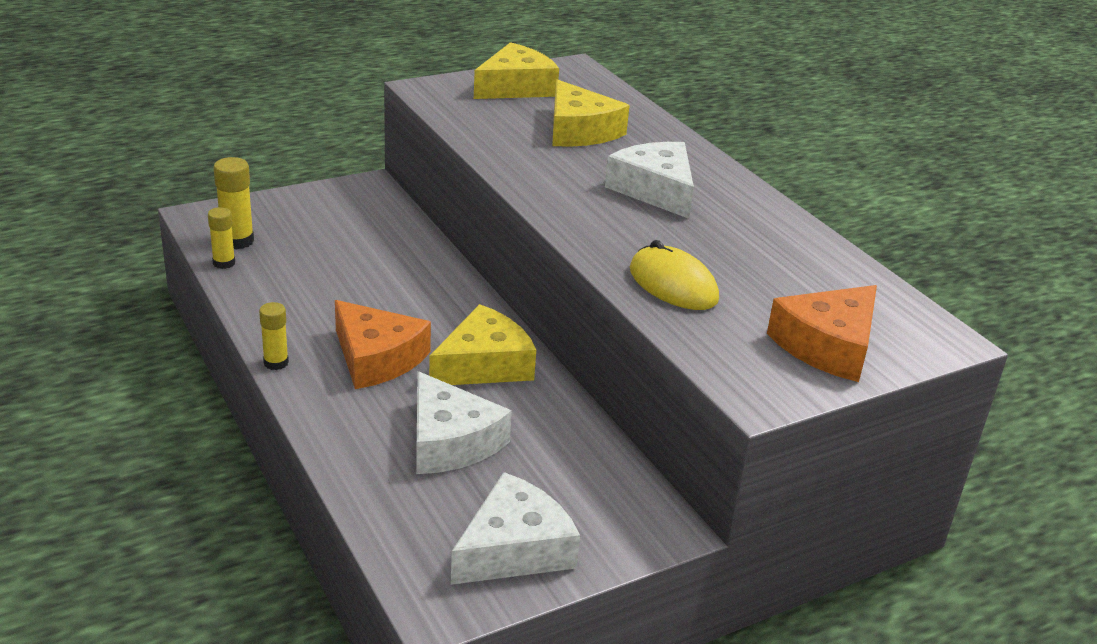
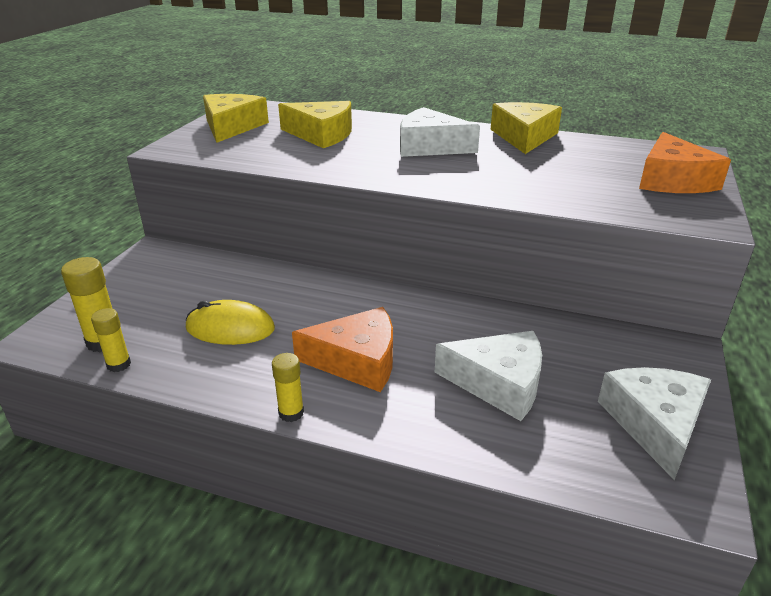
camera: 40 degrees left, 0 degrees up
(484, 364) = (429, 321): yellow cheese -> yellow cheese (524, 137)
(673, 284) = (548, 188): yellow mouse -> yellow mouse (230, 328)

